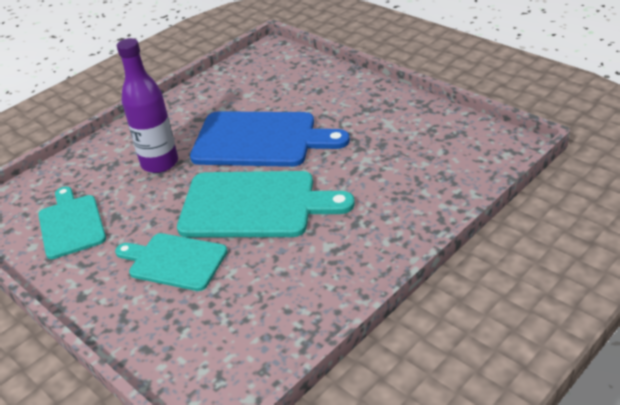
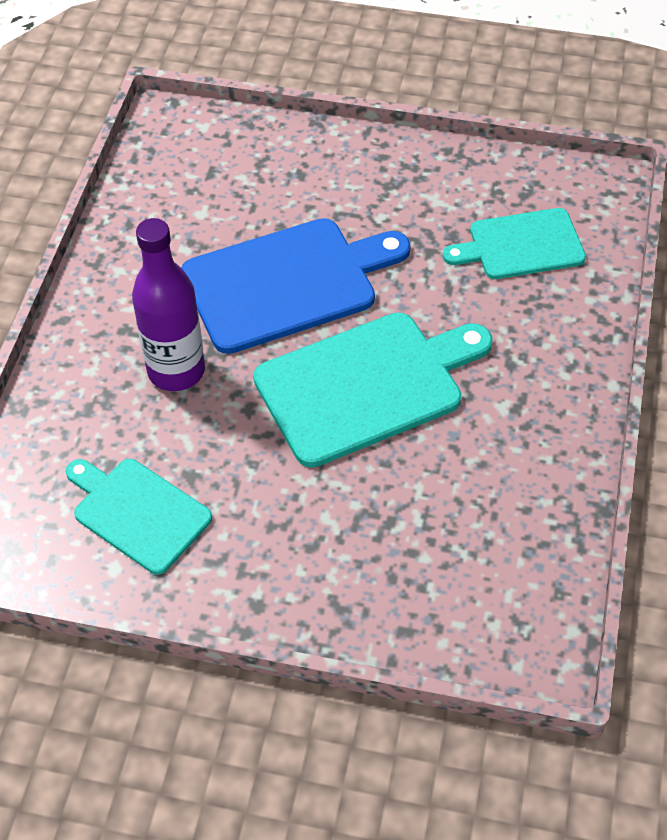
camera: 35 degrees left, 15 degrees up
(174, 261) = (334, 505): turquoise cutting board -> turquoise cutting board (521, 245)

